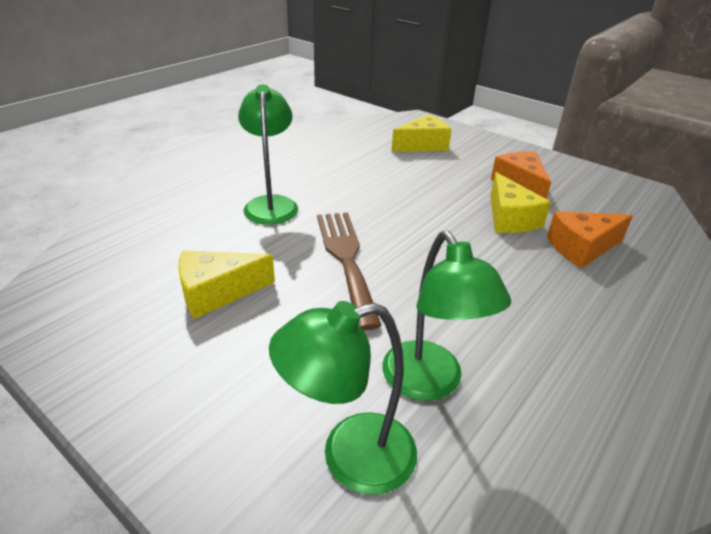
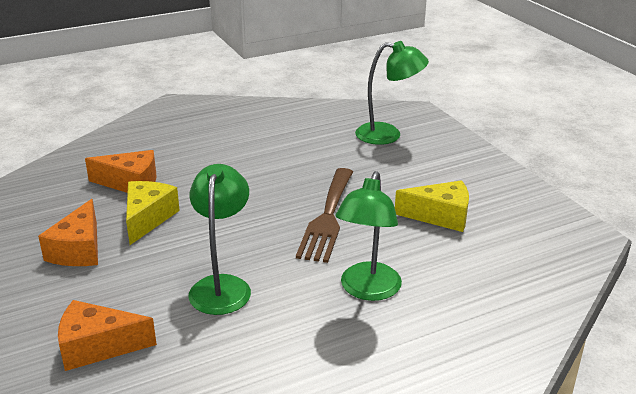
camera: 155 degrees left, 5 degrees down
(423, 145) = (97, 346): yellow cheese -> orange cheese
(429, 383) = (329, 146): green lamp -> green lamp (222, 286)

